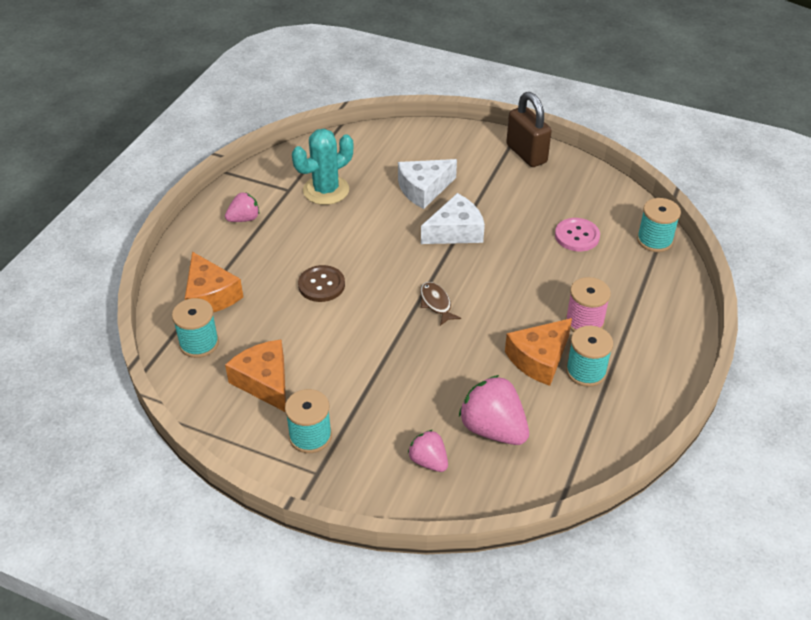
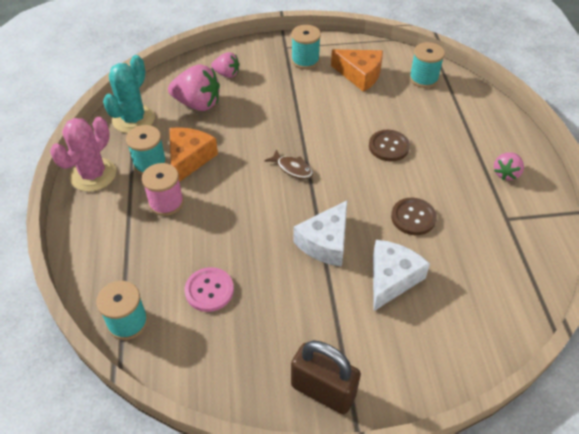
camera: 150 degrees right, 5 degrees up
(210, 295) = (454, 107): orange cheese -> none
(326, 190) = (475, 233): turquoise cactus -> turquoise cactus (133, 119)
(364, 220) = (413, 217): none -> brown button
(655, 384) = (93, 175): none -> pink cactus

